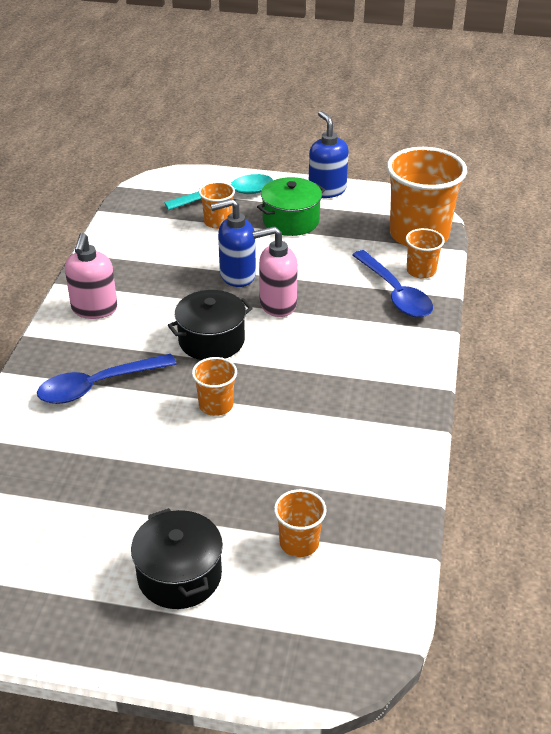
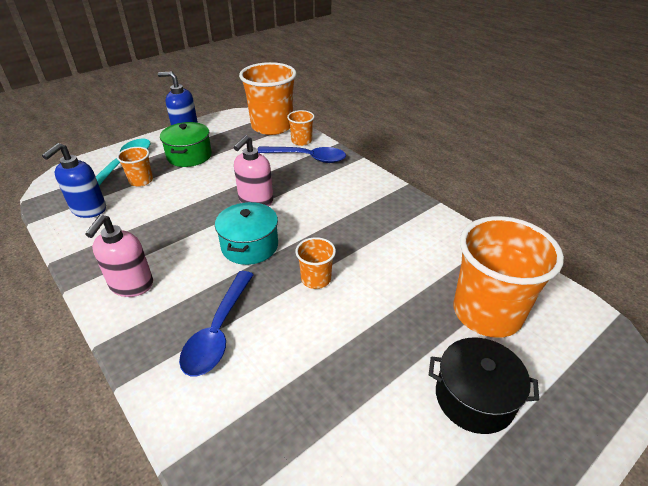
camera: 50 degrees left, 0 degrees up
(94, 309) = (131, 285): pink soap dispenser -> pink soap dispenser turned 60 degrees clockwise
(211, 340) = (250, 246): black pot -> turquoise pot
(237, 275) = (204, 201): blue soap dispenser -> blue soap dispenser (88, 209)
(299, 543) = (487, 312): orange cup -> orange cup, size x2.11

